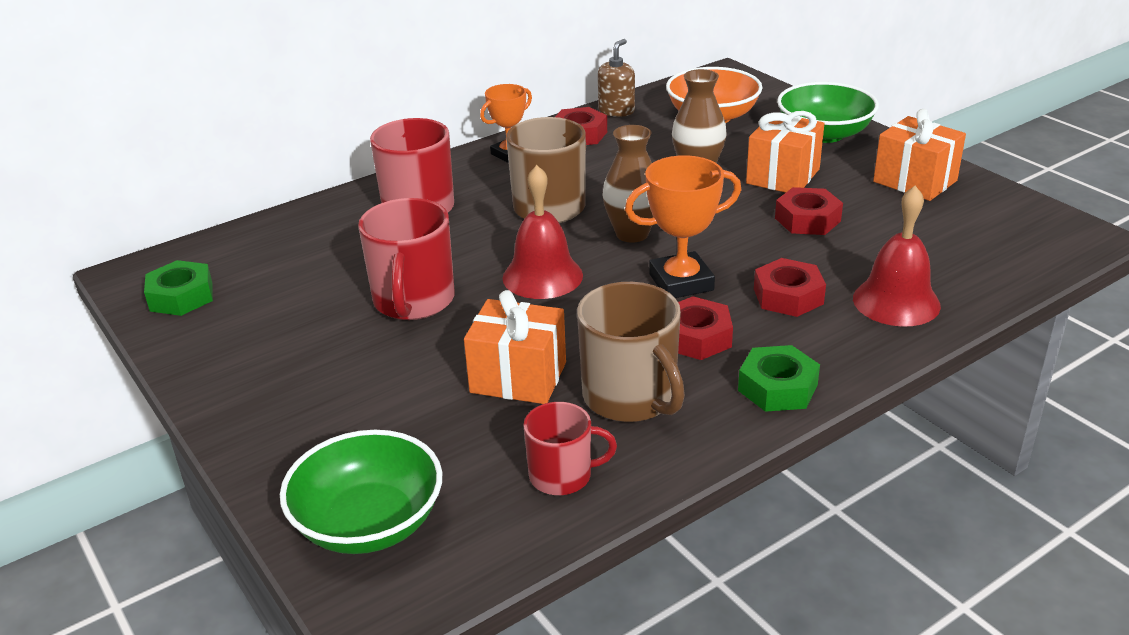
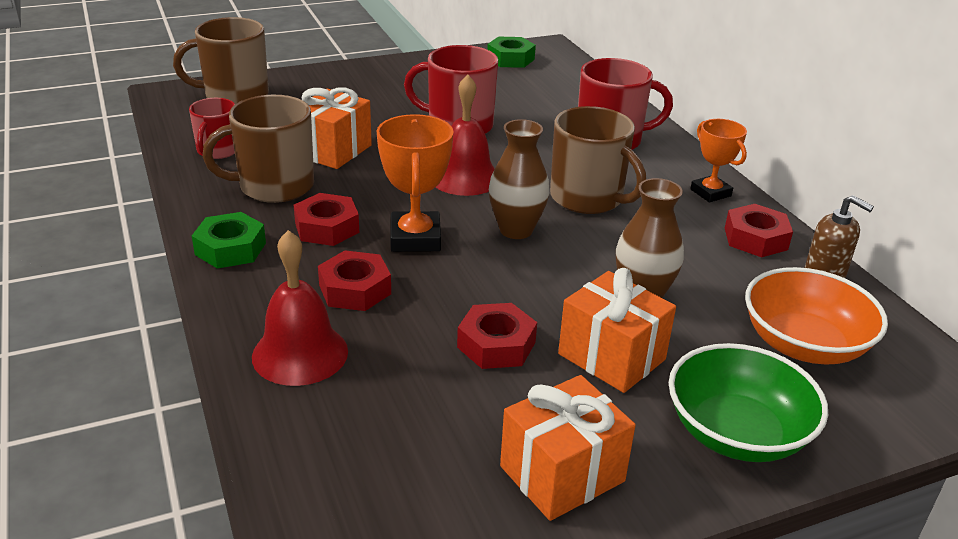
camera: 100 degrees right, 0 degrees up
(369, 523) = (234, 96): green bowl -> brown mug

